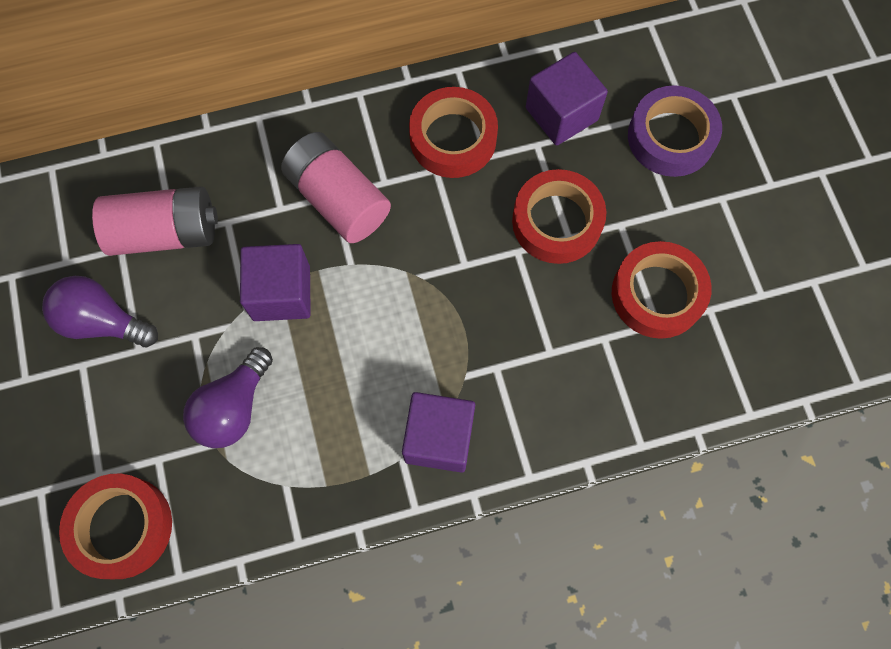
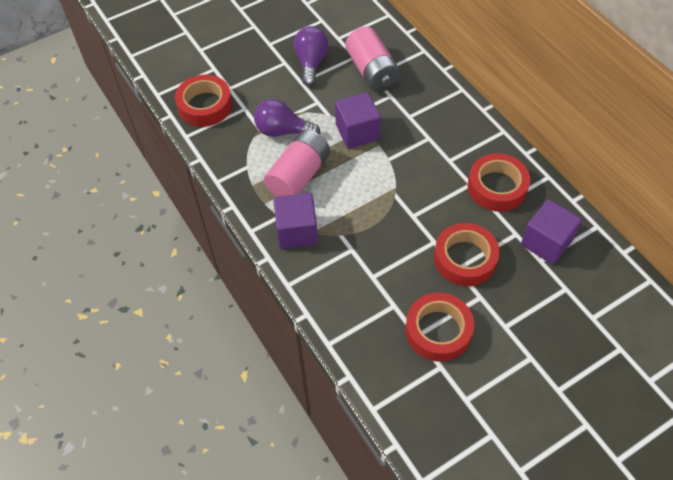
camera: 75 degrees right, 15 degrees down
(338, 199) = (427, 141): pink battery -> pink battery (299, 176)
(671, 137) = (563, 314): purple tape -> none

